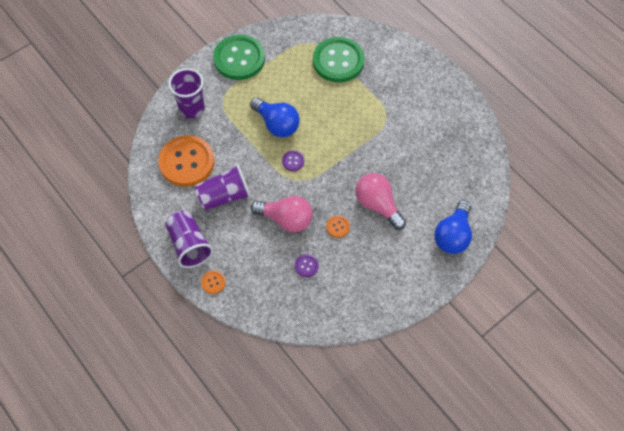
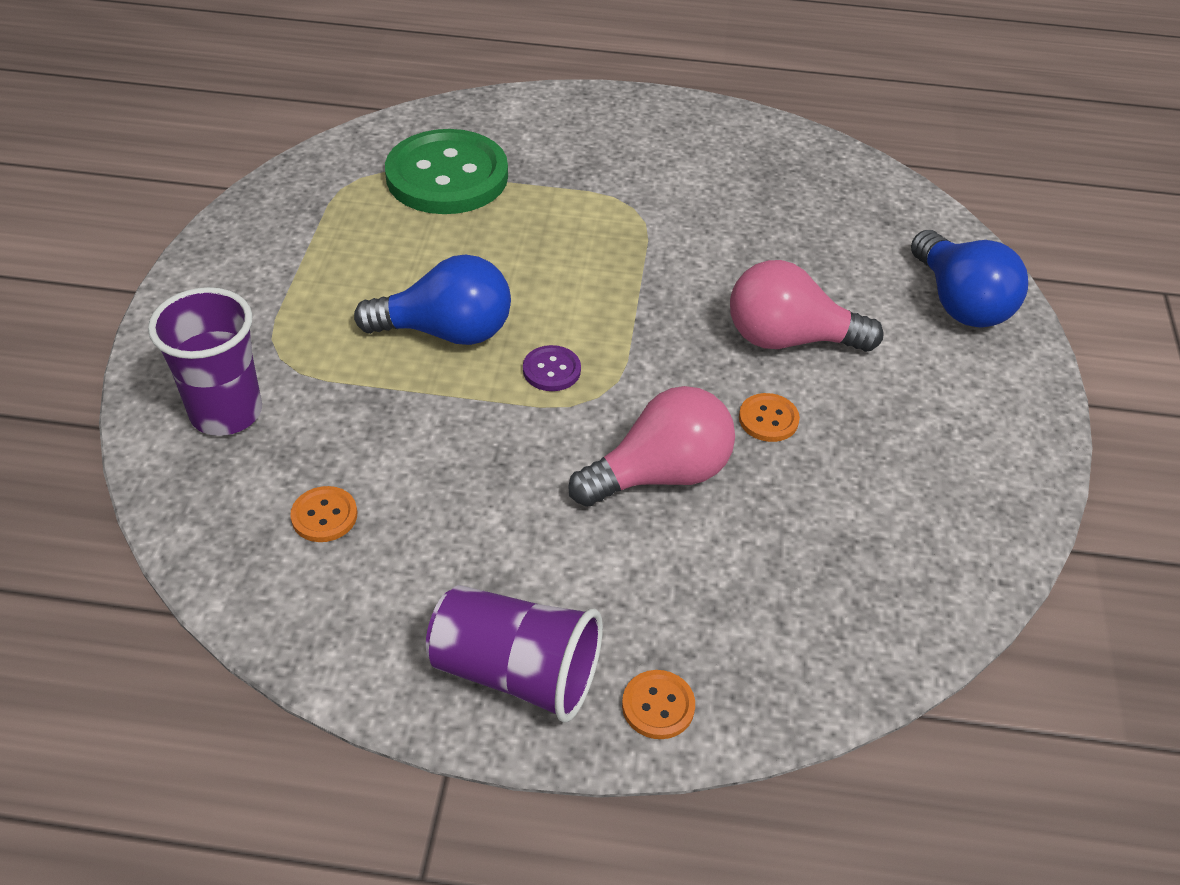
camera: 45 degrees left, 15 degrees down
(187, 162) = (324, 516): orange button -> orange button, size x0.41
(224, 196) = (484, 521): purple cup -> none
(239, 59) = (240, 273): green button -> none
(306, 266) = (799, 525): purple button -> none

